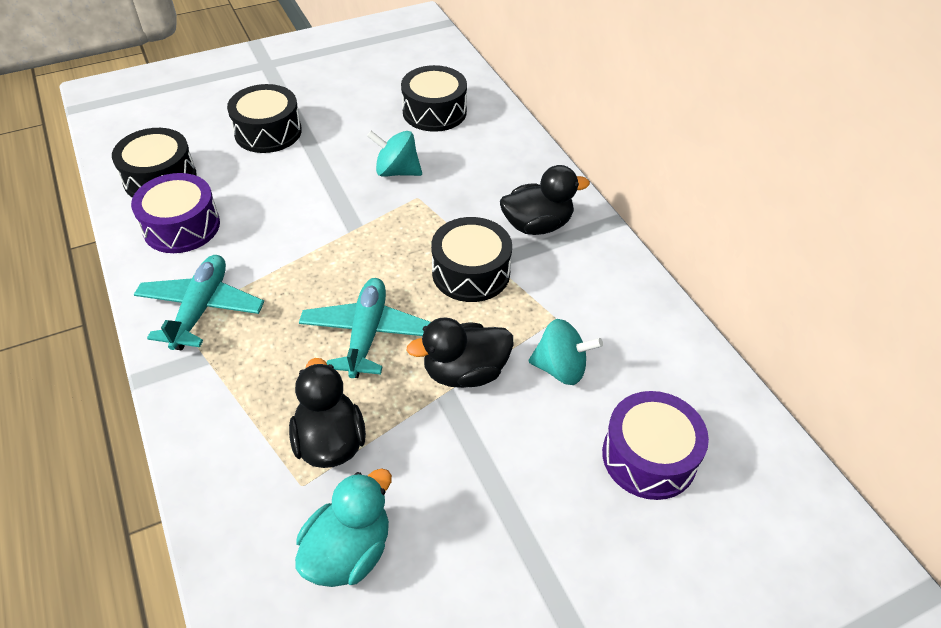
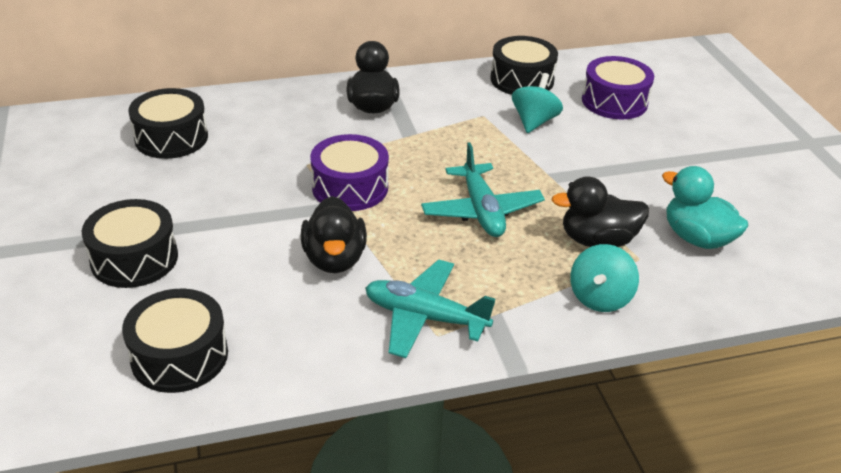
camera: 80 degrees left, 10 degrees down
(181, 226) = (284, 334): purple drum -> purple drum (350, 187)
(367, 334) = (481, 211): turquoise plane -> turquoise plane turned 120 degrees counterclockwise
(396, 171) = (260, 172): turquoise spinning top -> turquoise spinning top (599, 298)
(465, 372) = (532, 165): black duck -> black duck (334, 259)
(471, 272) = (420, 147): black drum -> black drum (522, 80)

